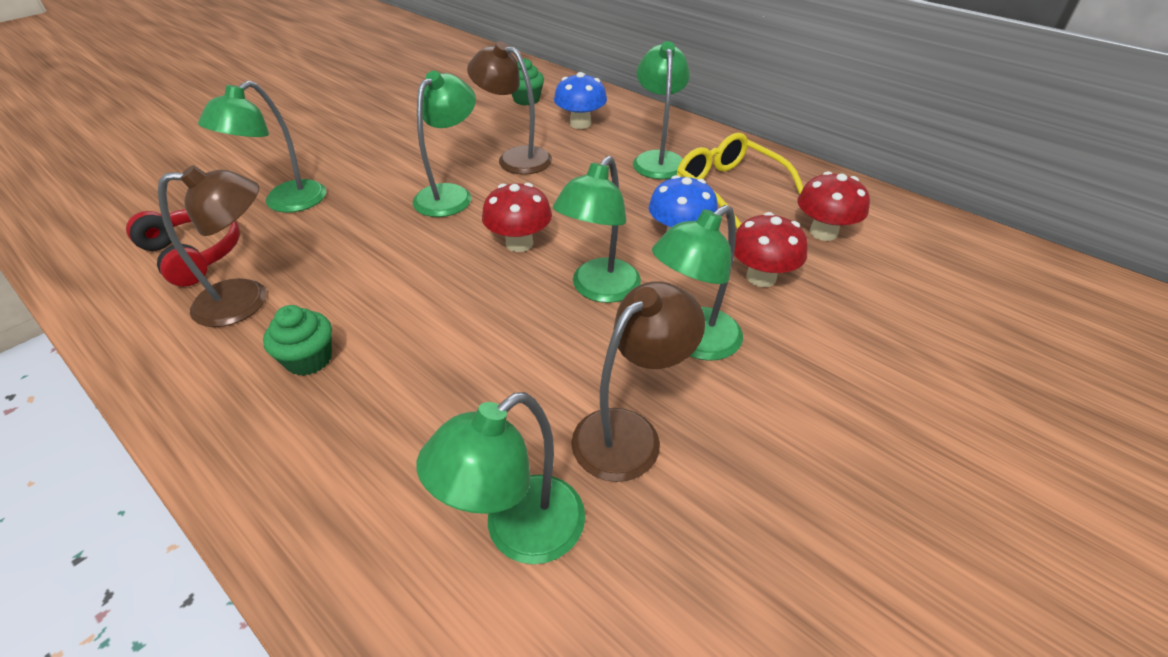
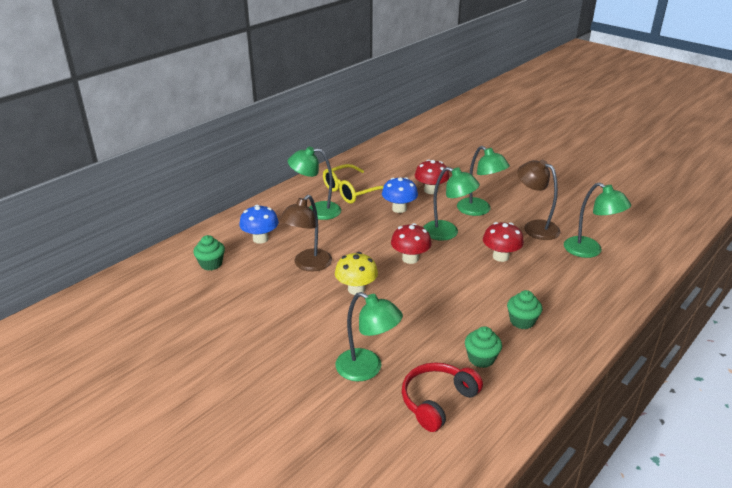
camera: 90 degrees left, 10 degrees down
(247, 300) = (481, 358): brown lamp -> green cupcake
(450, 194) = (356, 289): green lamp -> yellow mushroom
(823, 232) = (393, 171): red mushroom -> red mushroom (500, 256)

